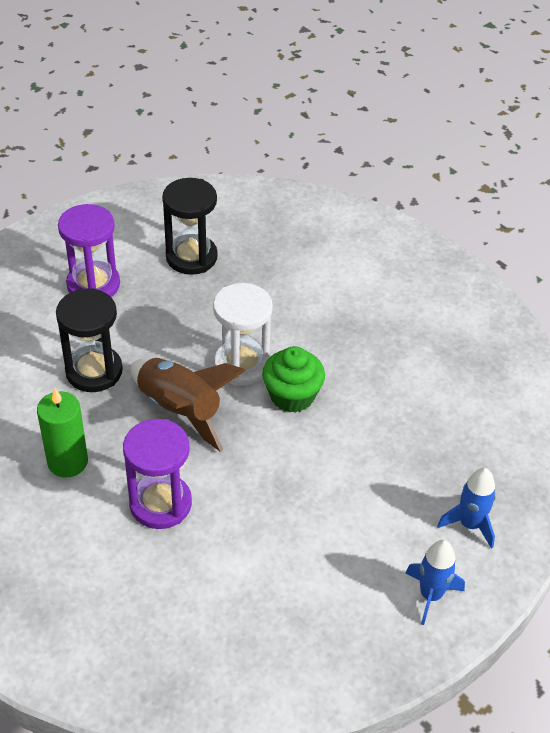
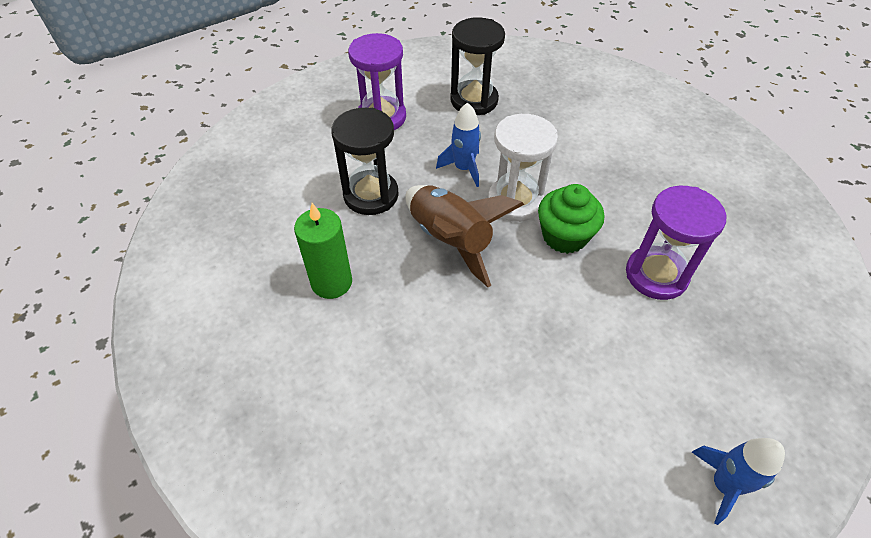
camera: 10 degrees right, 5 degrees up
(160, 503) = (420, 337): purple hourglass -> purple hourglass (656, 275)
(470, 524) = (764, 399): blue rocket -> blue rocket (464, 169)

